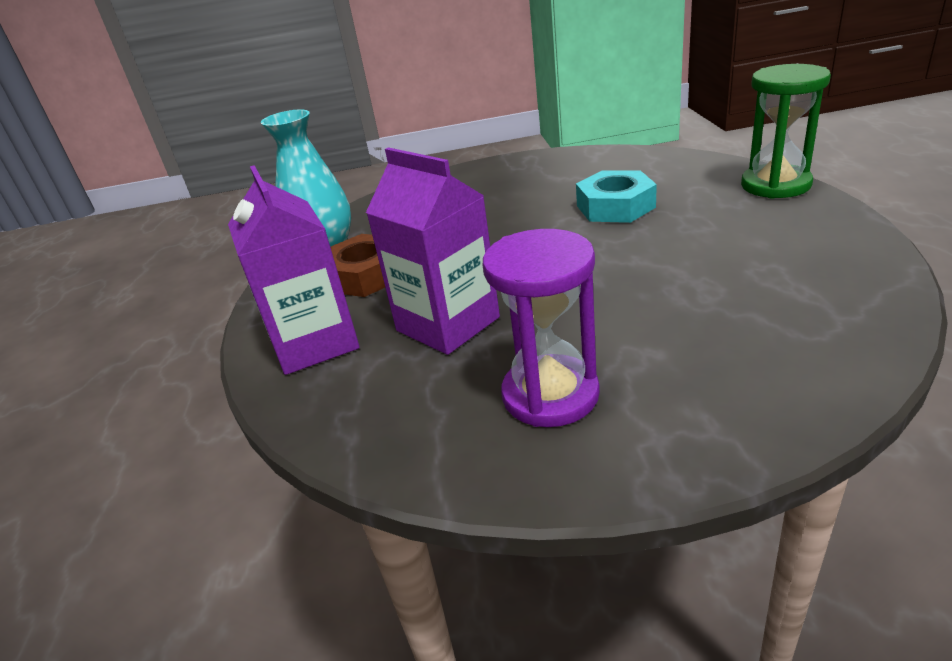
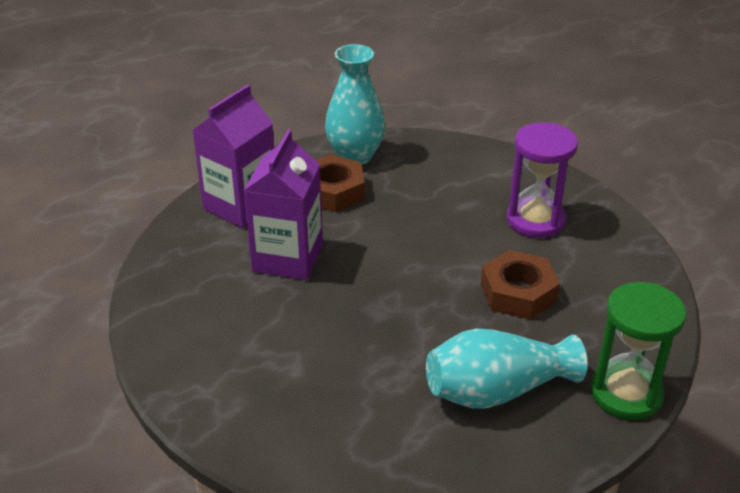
camera: 55 degrees right, 5 degrees up
(550, 395) = (229, 332): purple hourglass -> purple hourglass (535, 220)
(615, 206) = (518, 293): turquoise nut -> brown nut
(747, 238) = (497, 390): none -> turquoise vase

